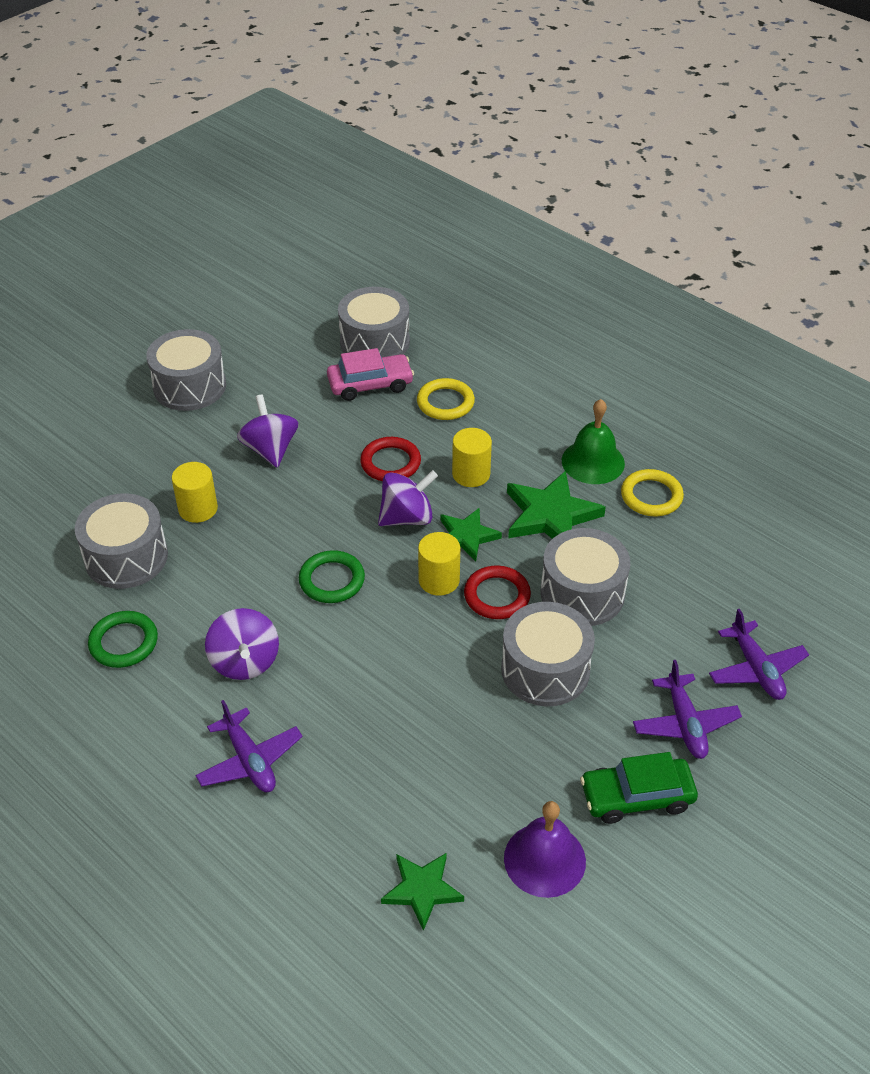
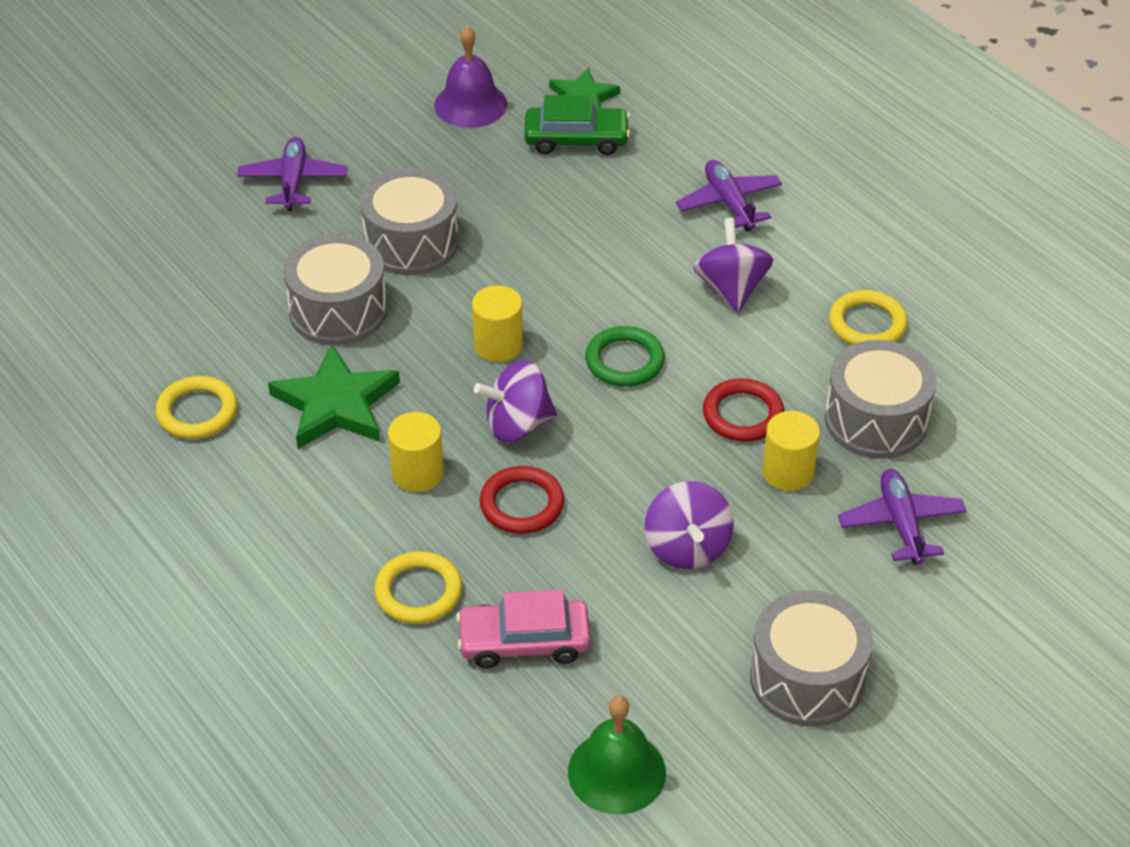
camera: 170 degrees left, 0 degrees up
(124, 642) = (867, 324): green ring -> yellow ring
(375, 342) = (500, 728): grey drum -> none
(467, 536) = (449, 391): green star -> none
(497, 596) = (436, 320): red ring -> red ring (743, 414)
(593, 462) = (248, 469): green bell -> green bell (616, 772)
(637, 797) = (369, 135): green car -> green car (576, 139)
(756, 669) = (193, 217): purple plane -> purple plane (901, 524)

